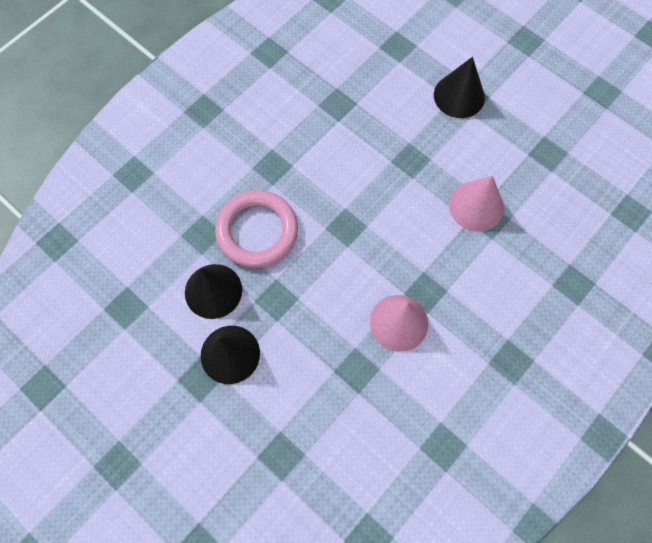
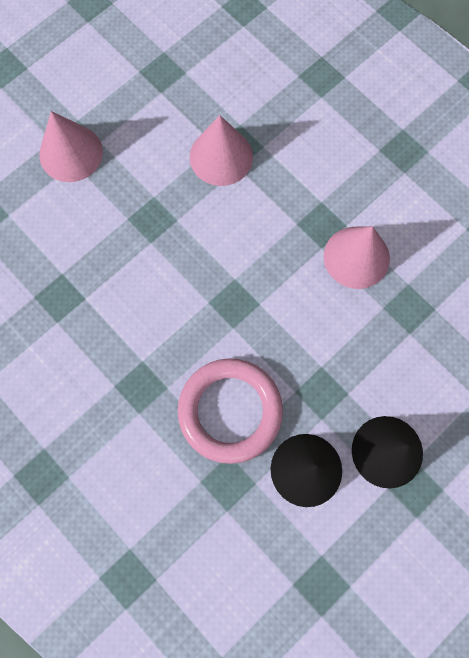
camera: 85 degrees left, 5 degrees up
(459, 96) = (71, 153): black cone -> pink cone

